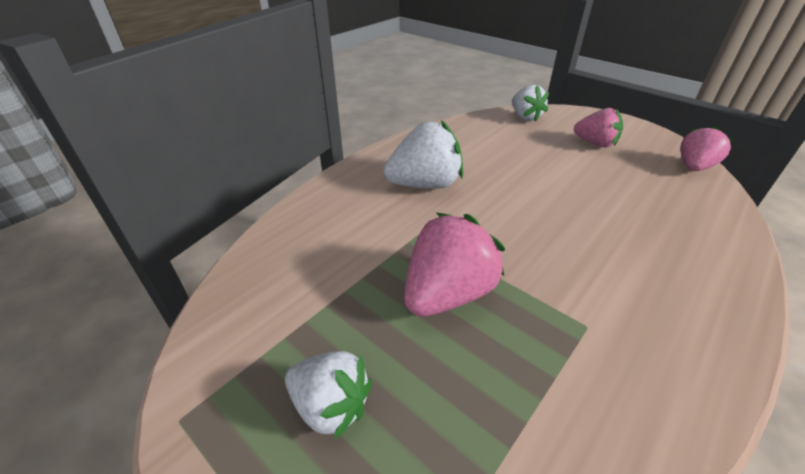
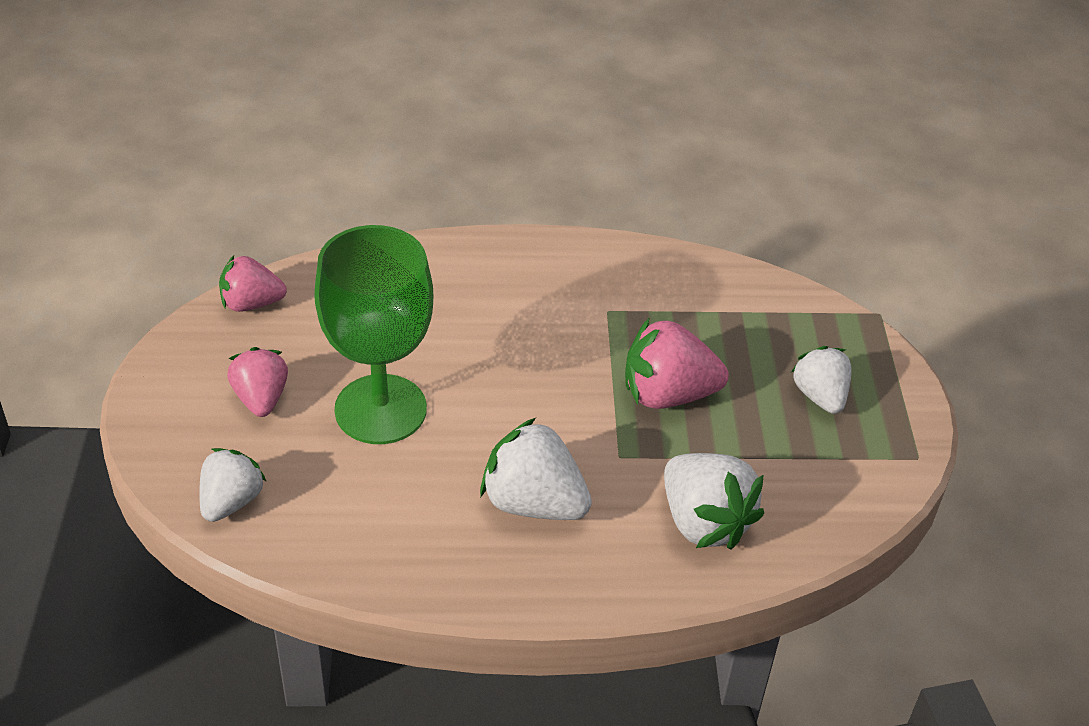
camera: 135 degrees left, 5 degrees up
(326, 235) = (704, 522): none -> white strawberry
(553, 170) = (380, 409): none -> green goblet

